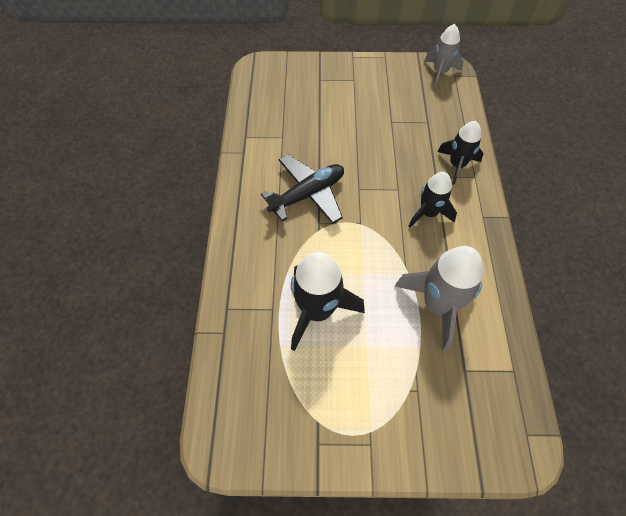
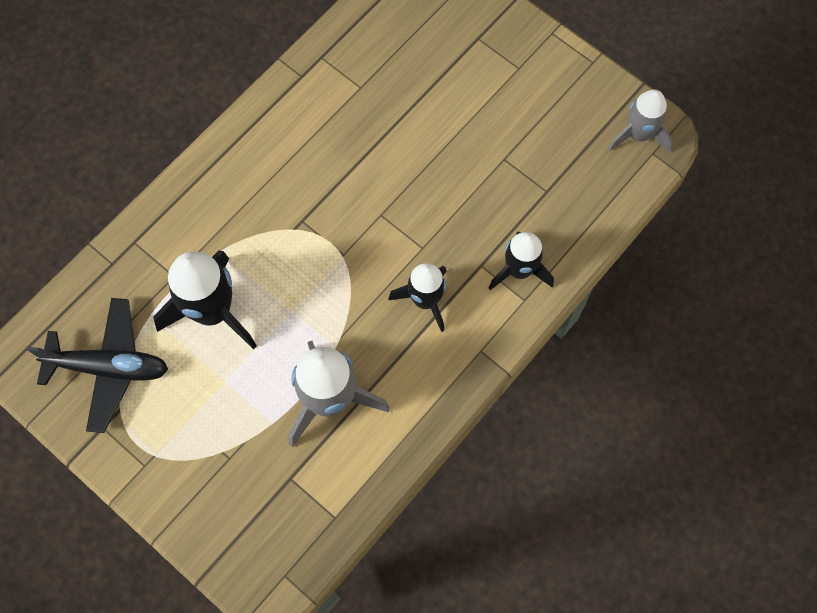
camera: 40 degrees right, 10 degrees up
(307, 194) = (320, 180): black plane -> black plane (108, 367)

